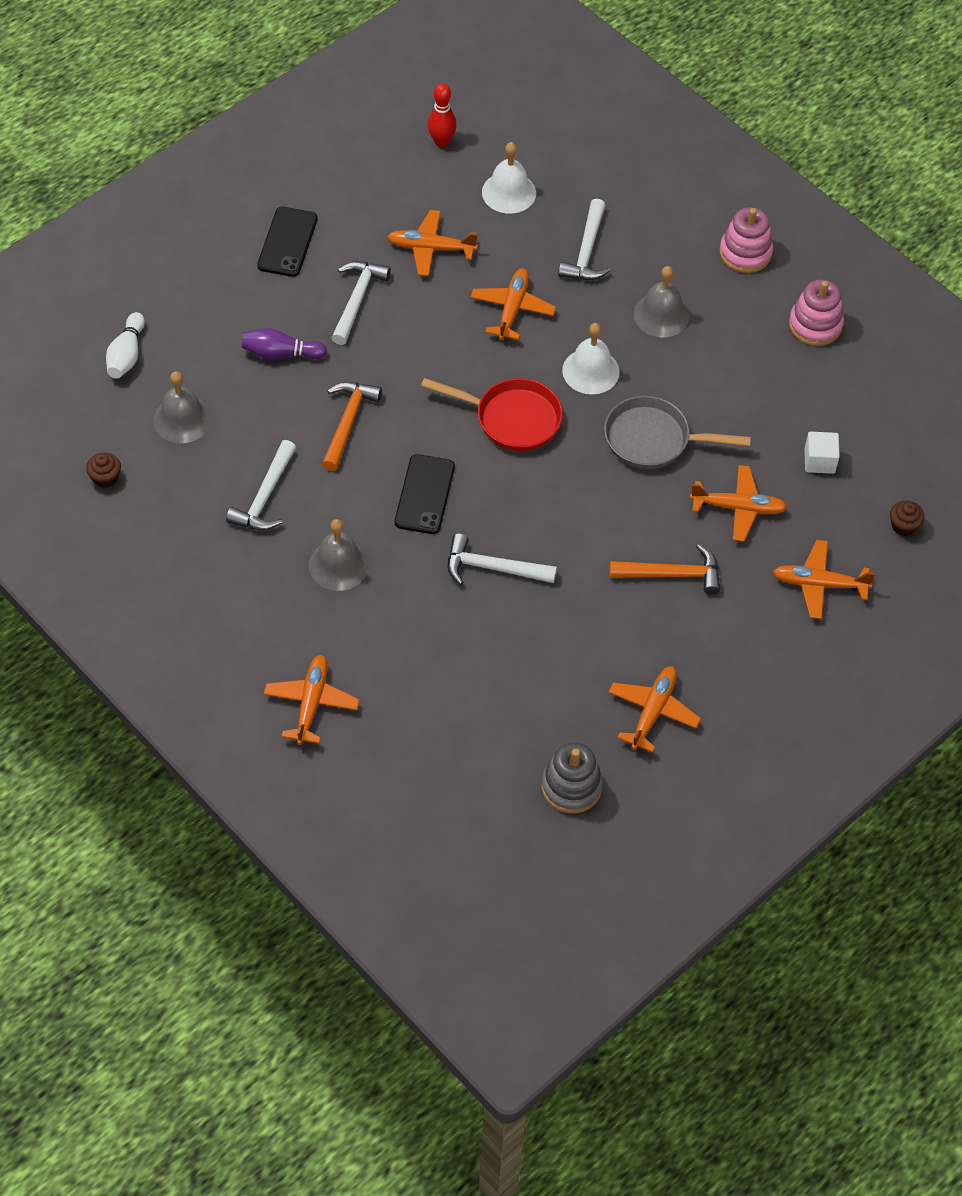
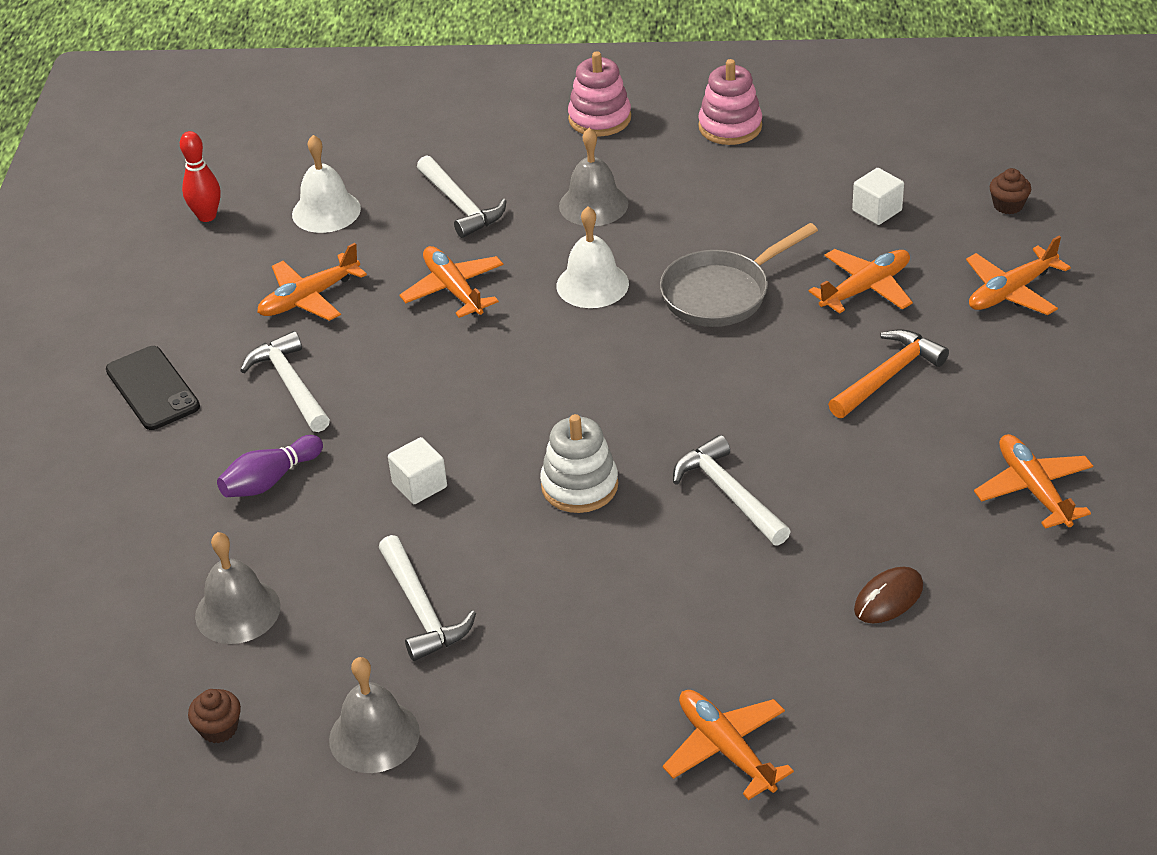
camera: 40 degrees left, 15 degrees down
(126, 355) = (96, 601): white bowling pin -> none
(339, 565) = (579, 607): grey bell -> grey bell (374, 736)
(348, 422) = (419, 485): orange hammer -> white cube
(424, 494) = (579, 486): black phone -> white stacking toy
(492, 568) = (728, 493): white hammer -> white hammer turned 90 degrees clockwise
(492, 700) = (888, 598): none -> brown mouse
(512, 418) = (574, 368): red pan -> none
(571, 786) = (1061, 606): grey stacking toy -> none

